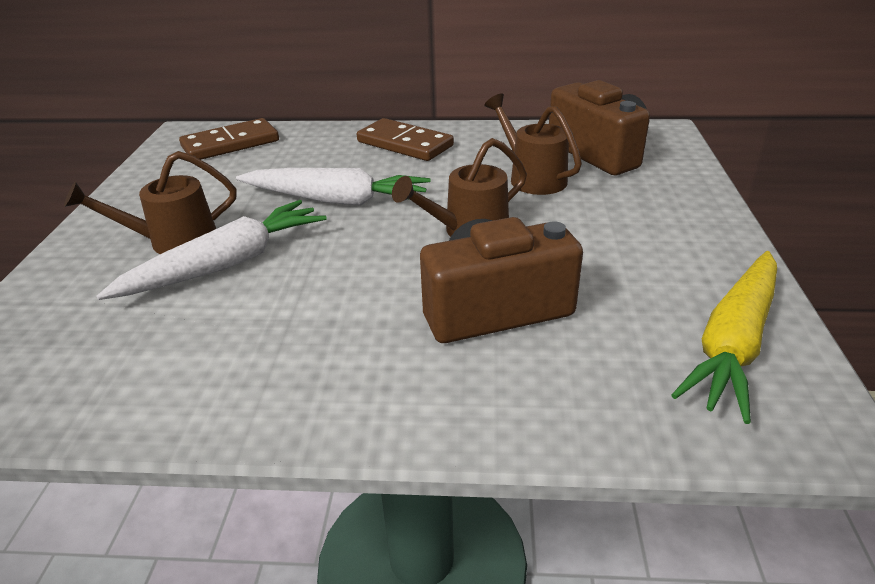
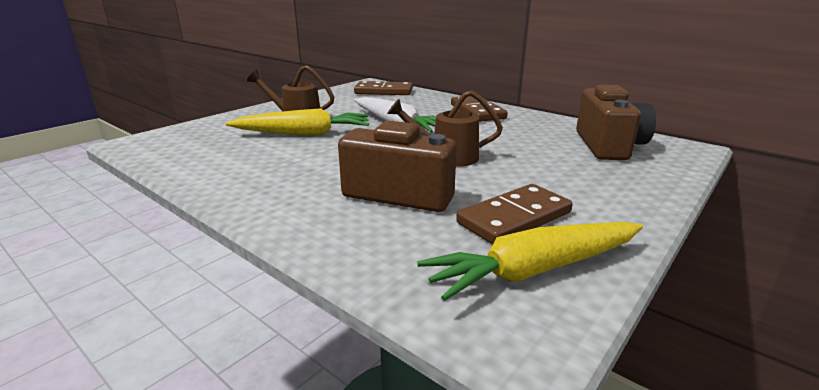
camera: 35 degrees right, 10 degrees down
(226, 264) = (303, 134): white carrot -> yellow carrot
(532, 177) = (534, 145): brown watering can -> none
(640, 288) = (514, 218): none -> brown domino

